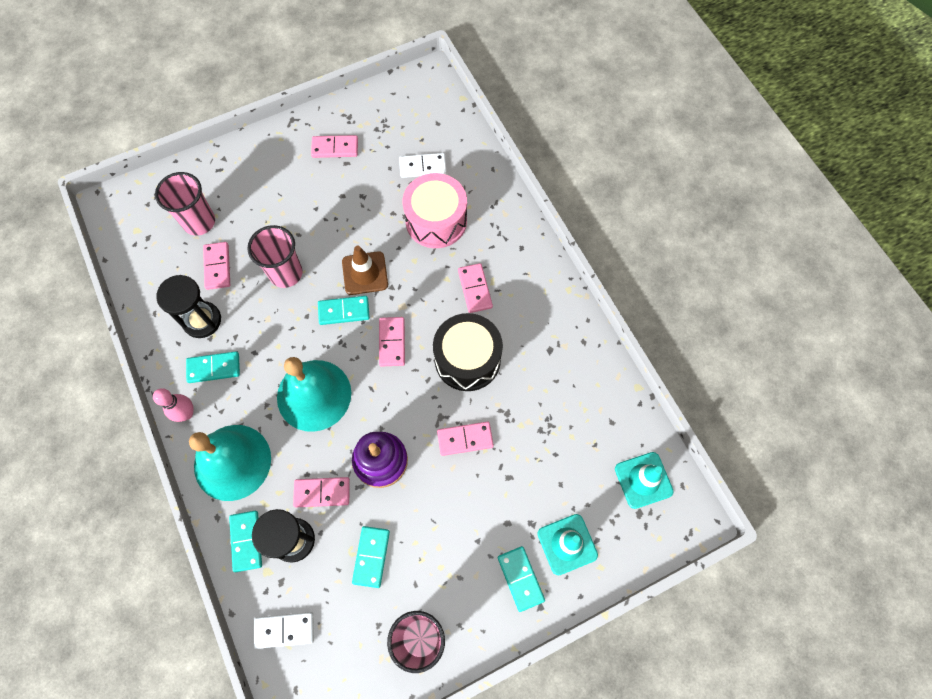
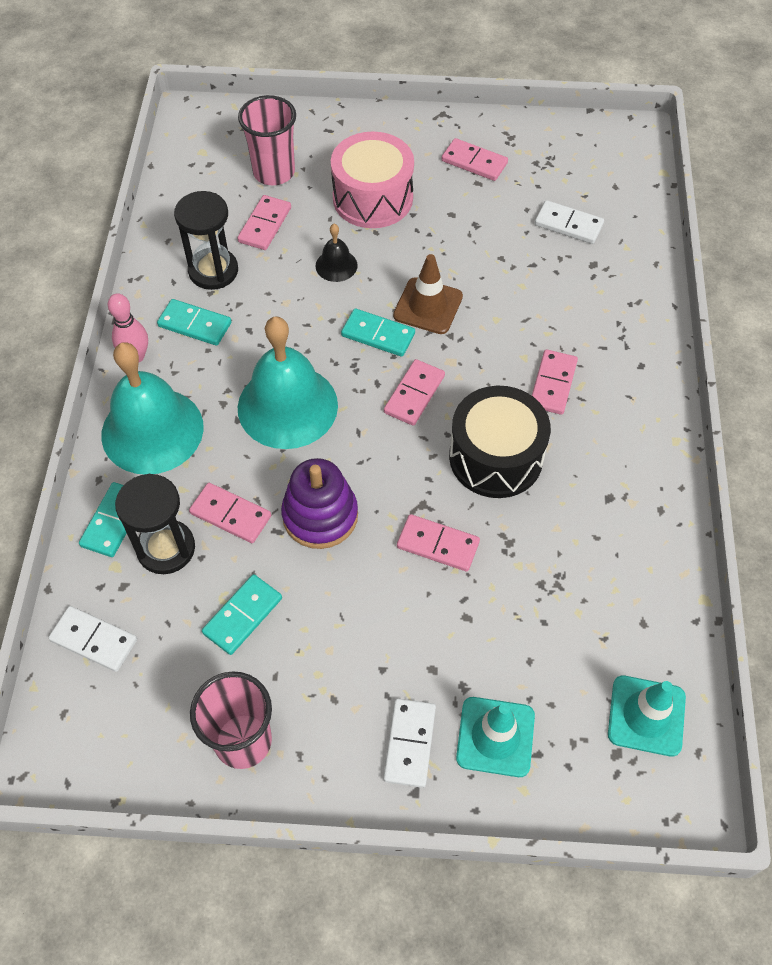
camera: 30 degrees right, 10 degrees down
(286, 273) = (336, 265): pink cup -> black bell
(436, 221) = (549, 288): pink drum -> pink drum (372, 198)
(520, 578) = (410, 743): turquoise domino -> white domino

